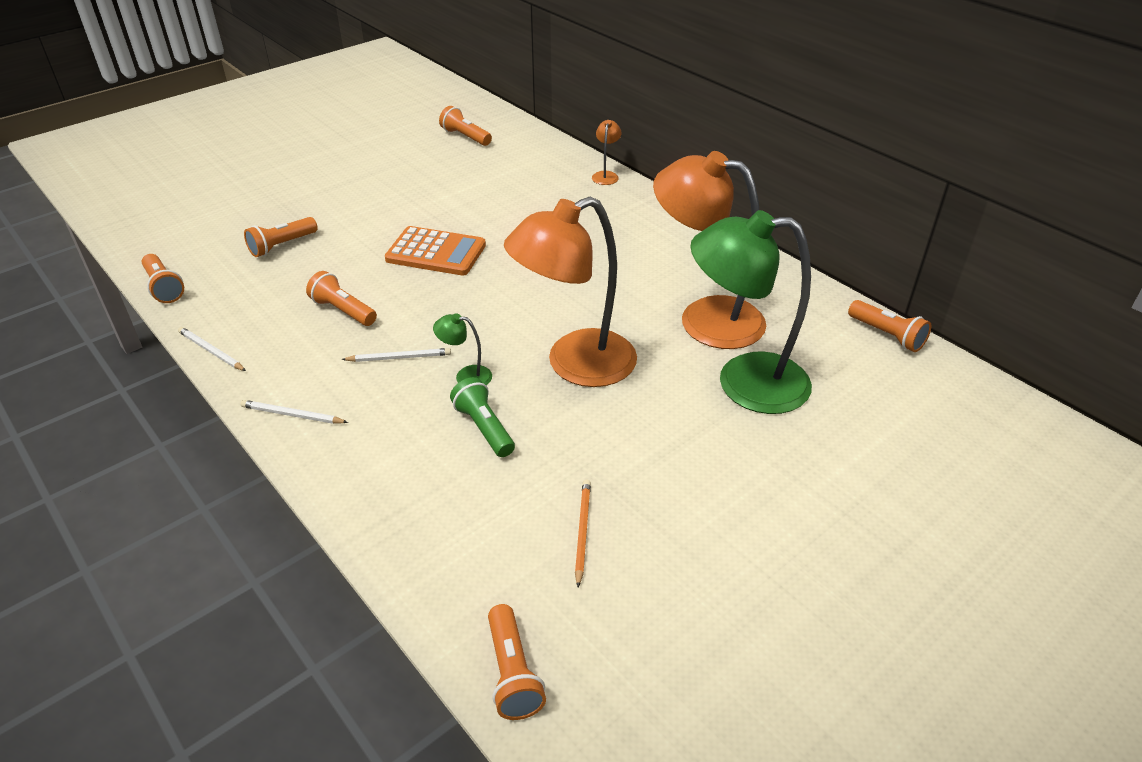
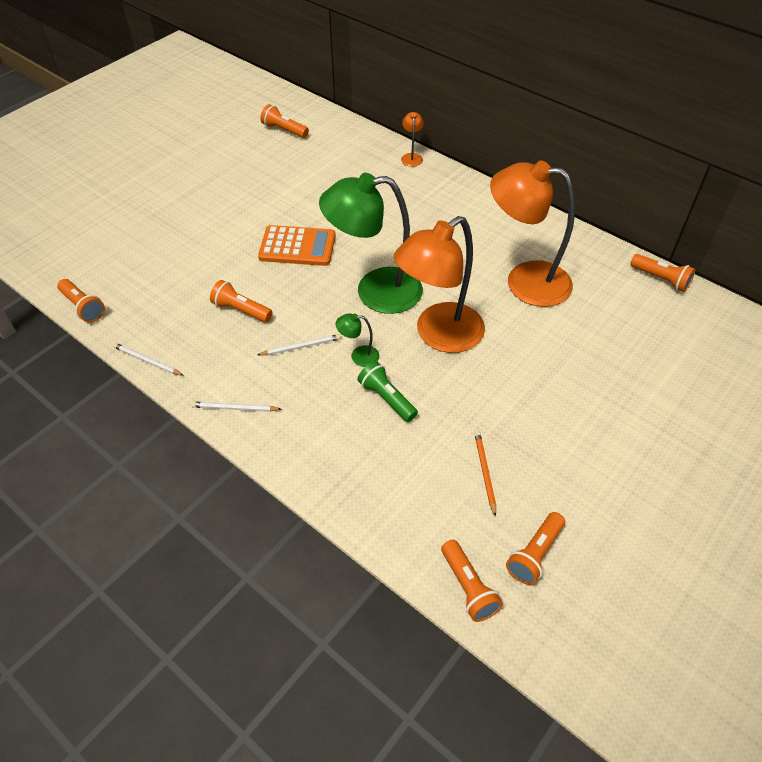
camera: 10 degrees left, 10 degrees up
(282, 245) = (167, 255): orange flashlight -> orange flashlight (534, 554)
(743, 382) = (567, 333): green lamp -> green lamp (375, 291)

